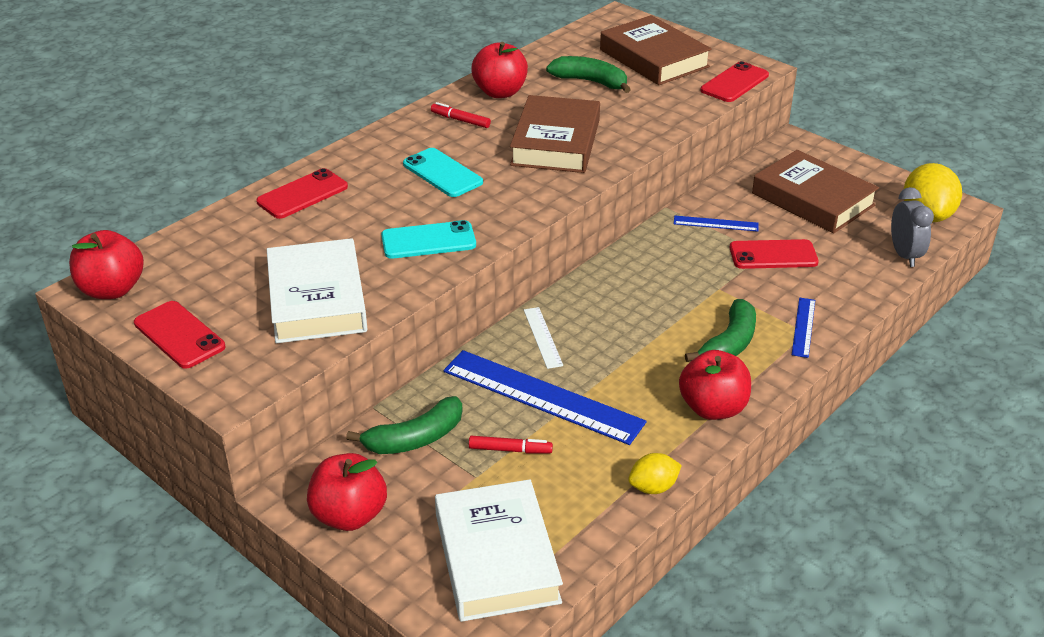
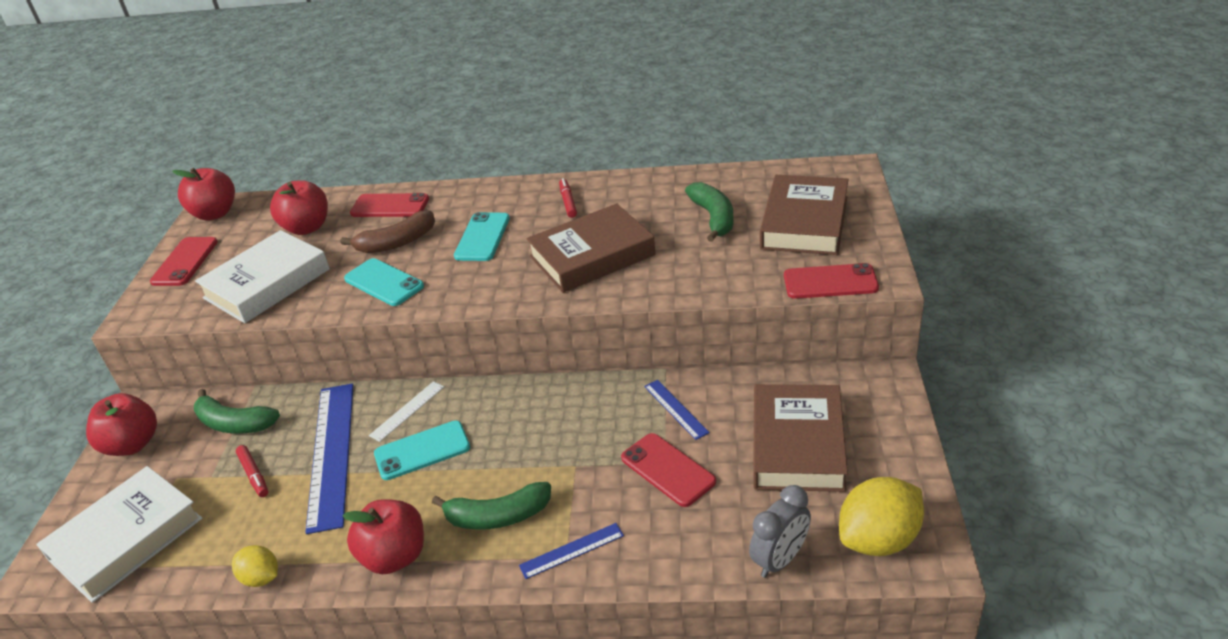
camera: 55 degrees right, 0 degrees up
(374, 213) = (397, 243): none -> brown banana
(500, 92) = (634, 193): red apple -> red apple (307, 228)
(605, 349) = (422, 451): none -> turquoise phone

